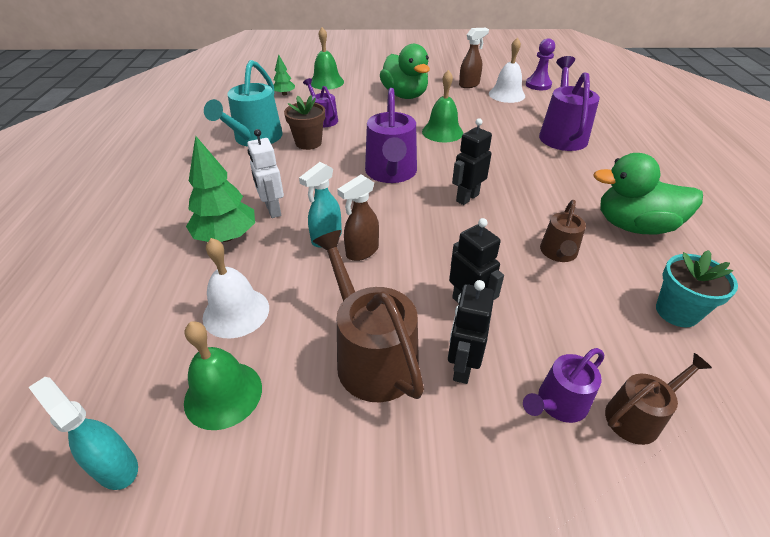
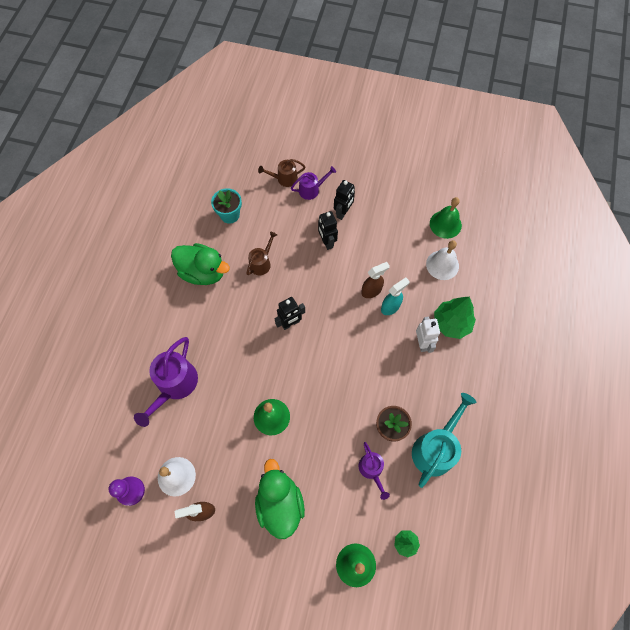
camera: 165 degrees left, 25 degrees up
(116, 467) = (482, 206): turquoise spray bottle -> none
(371, 356) = (380, 226): brown watering can -> none
(391, 173) = (333, 366): purple watering can -> none

